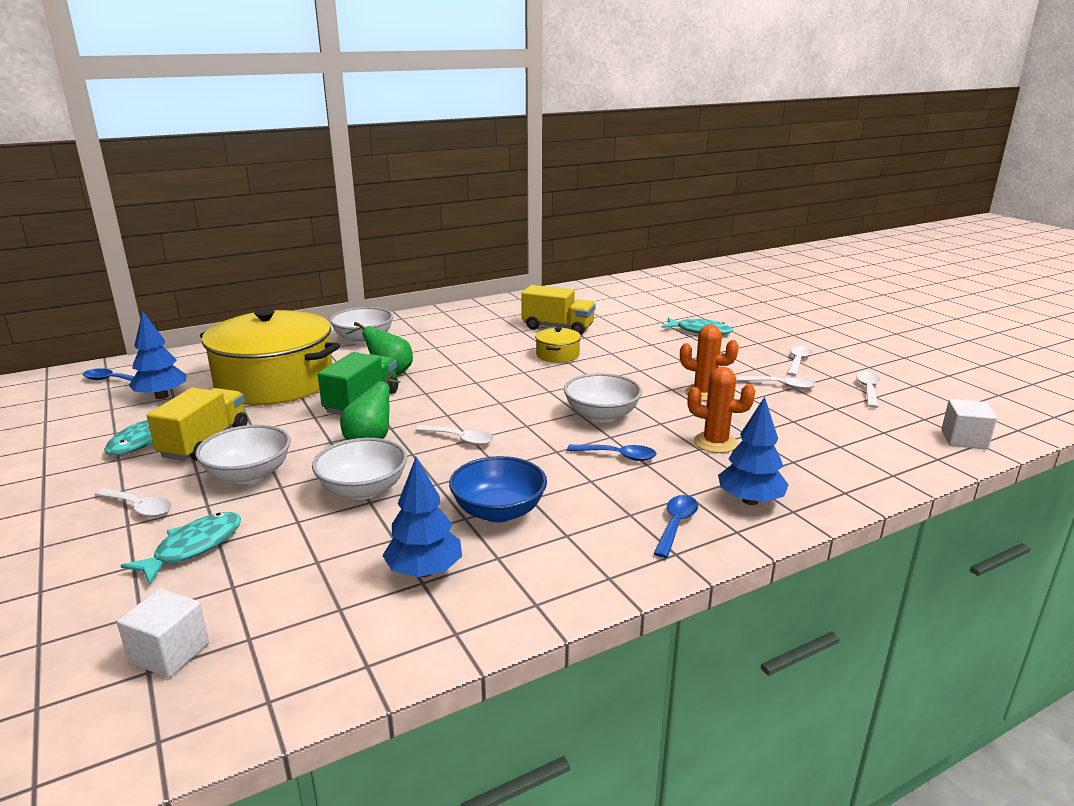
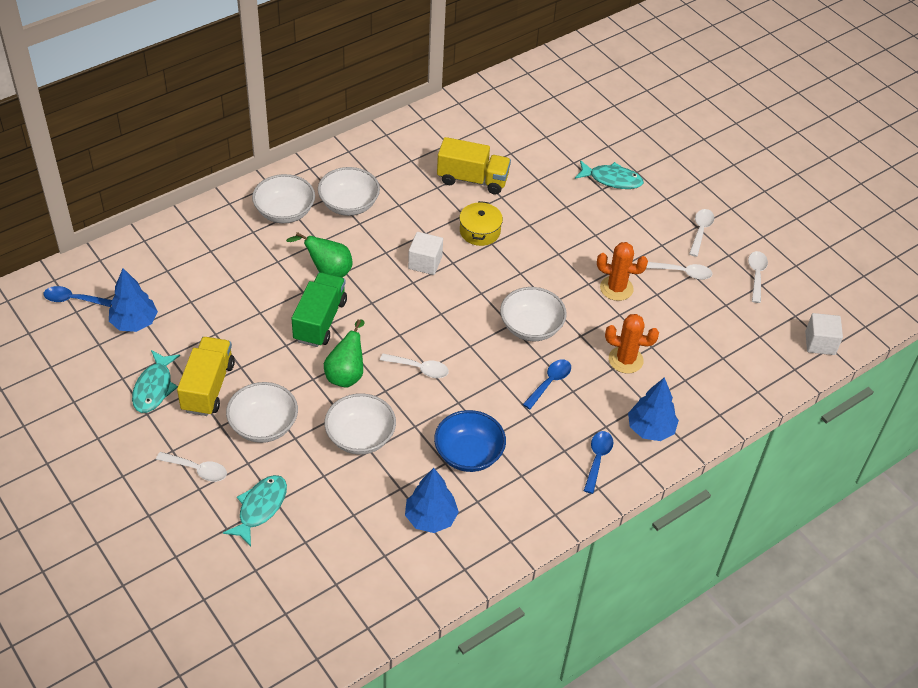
camera: 10 degrees left, 25 degrees up
(169, 653) = (291, 599): white cube -> white cube (425, 262)
(275, 382) = (228, 294): yellow pot -> none
(429, 337) = (349, 205): none -> white bowl
(618, 456) = (549, 382): blue spoon -> blue spoon turned 60 degrees counterclockwise

